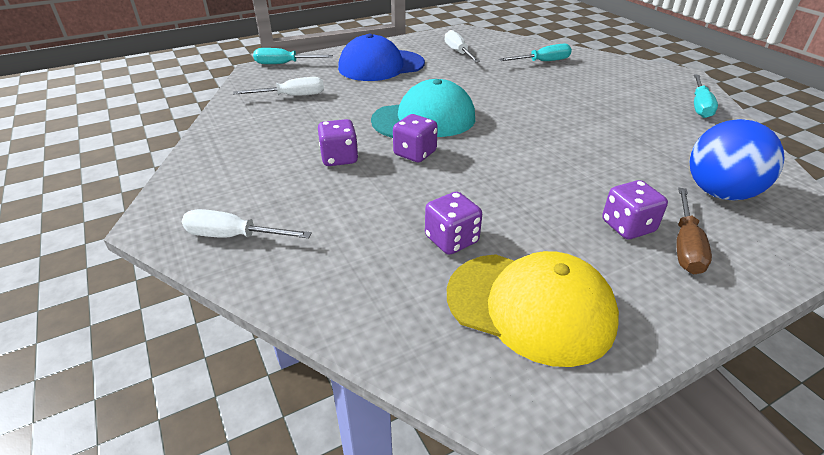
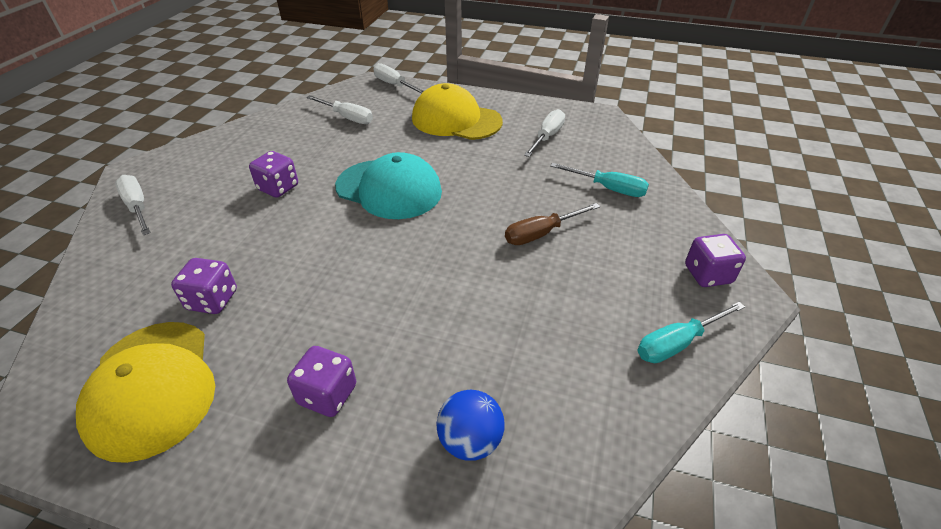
camera: 45 degrees right, 5 degrees up
(284, 64) = (394, 85): turquoise screwdriver -> white screwdriver
(381, 66) = (456, 120): blue cap -> yellow cap
(415, 153) = (325, 215): purple dice -> purple dice (707, 274)
(685, 246) = (329, 452): brown screwdriver -> brown screwdriver (541, 234)
(719, 193) = (470, 440): blue ball -> blue ball, size x0.64

